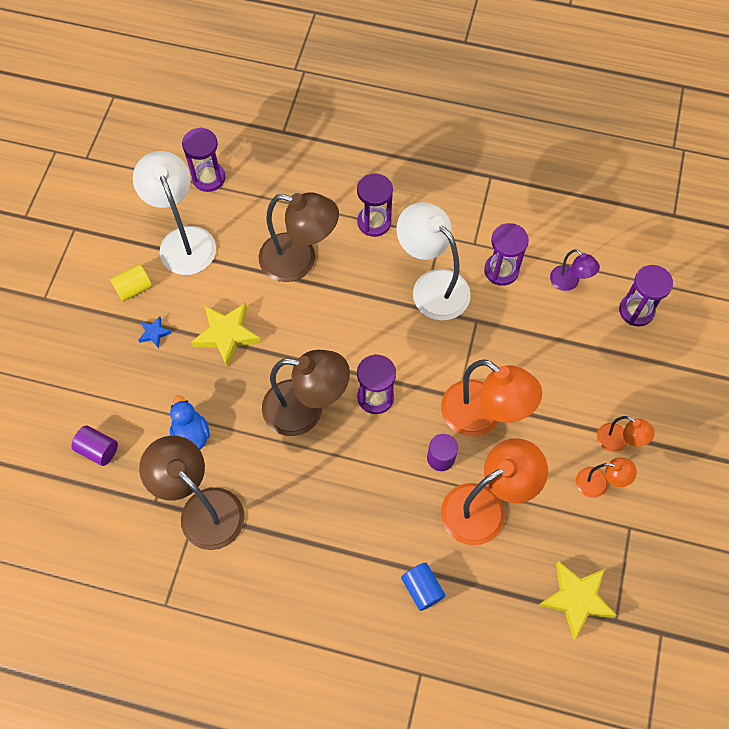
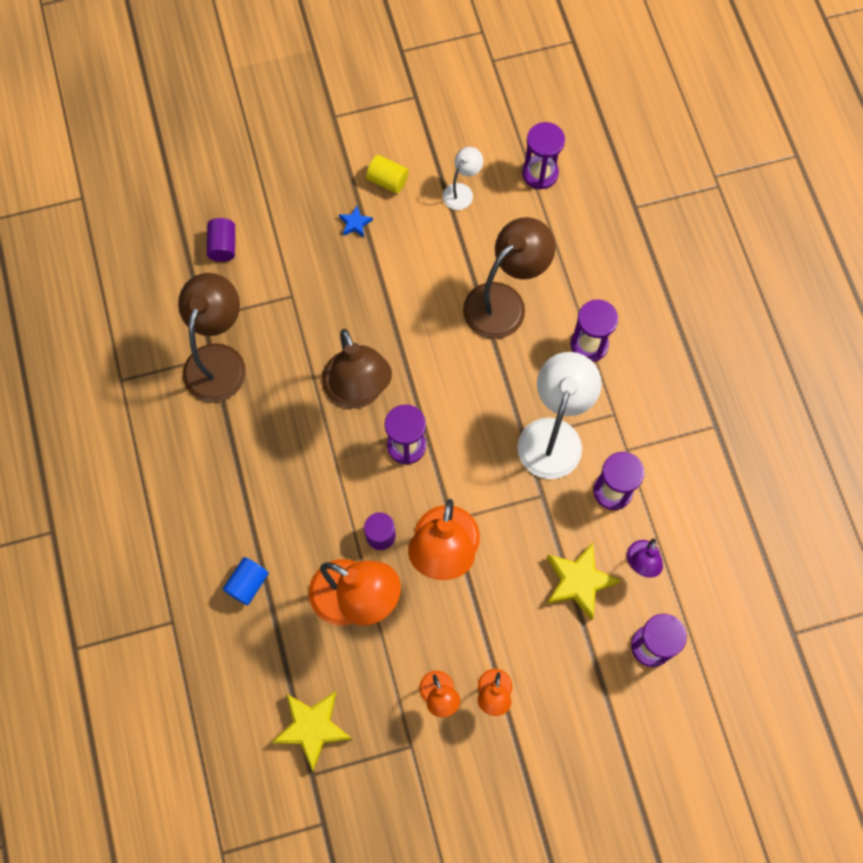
camera: 60 degrees right, 5 degrees up
(183, 240) = (461, 191): white lamp -> white lamp, size x0.51
(191, 434) = (279, 311): blue duck -> none
(226, 335) = (390, 284): yellow star -> yellow star (578, 581)
(299, 261) = (504, 301): brown lamp -> brown lamp turned 120 degrees counterclockwise

